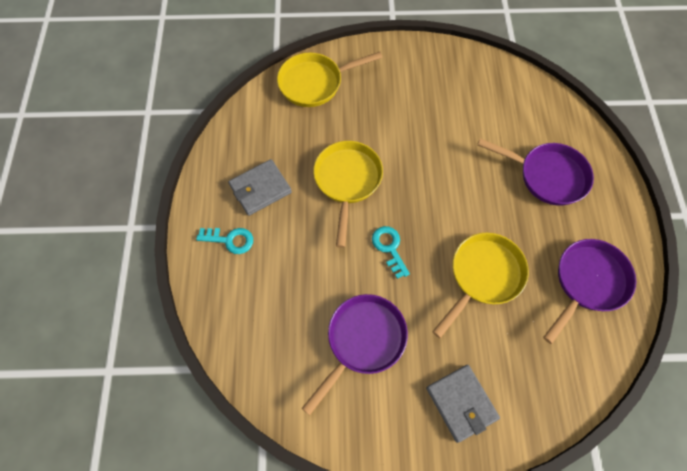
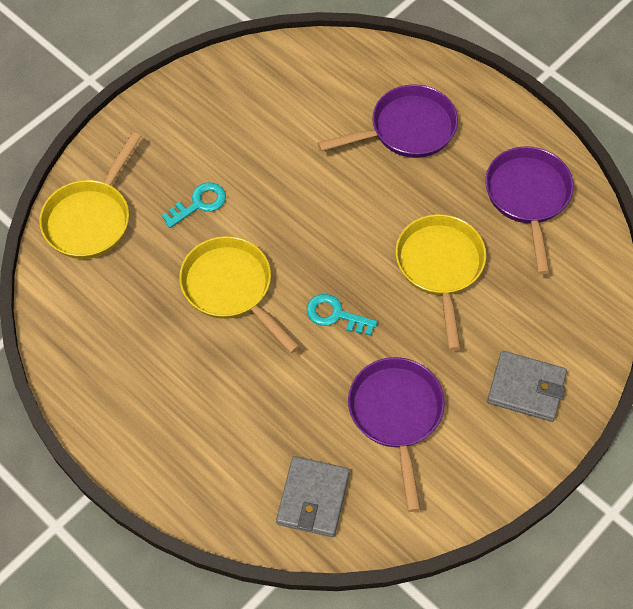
camera: 45 degrees left, 5 degrees down
(230, 240) = (177, 442): turquoise key -> turquoise key (199, 204)
(260, 189) = (152, 369): grey wallet -> grey wallet (313, 498)

